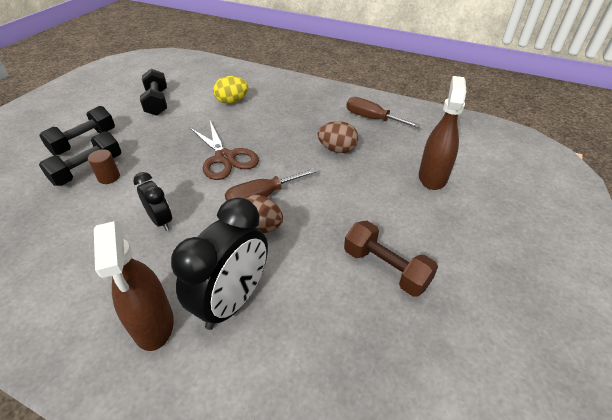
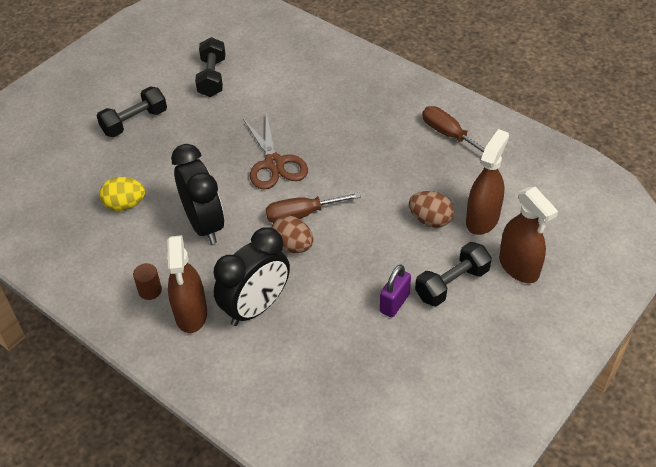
camera: 15 degrees right, 5 degrees up
(88, 170) = (139, 158): black dumbbell -> black dumbbell (452, 284)
(109, 177) = (159, 170): brown cylinder -> brown cylinder (150, 290)
(161, 221) = (204, 225): black clock -> black clock, size x1.79
(232, 101) = (295, 87): yellow egg -> yellow egg (125, 205)
(337, 149) = (394, 171): brown egg -> brown egg (430, 220)
(385, 268) = (394, 303): brown dumbbell -> purple padlock
(488, 212) = (519, 267): none -> brown spray bottle

